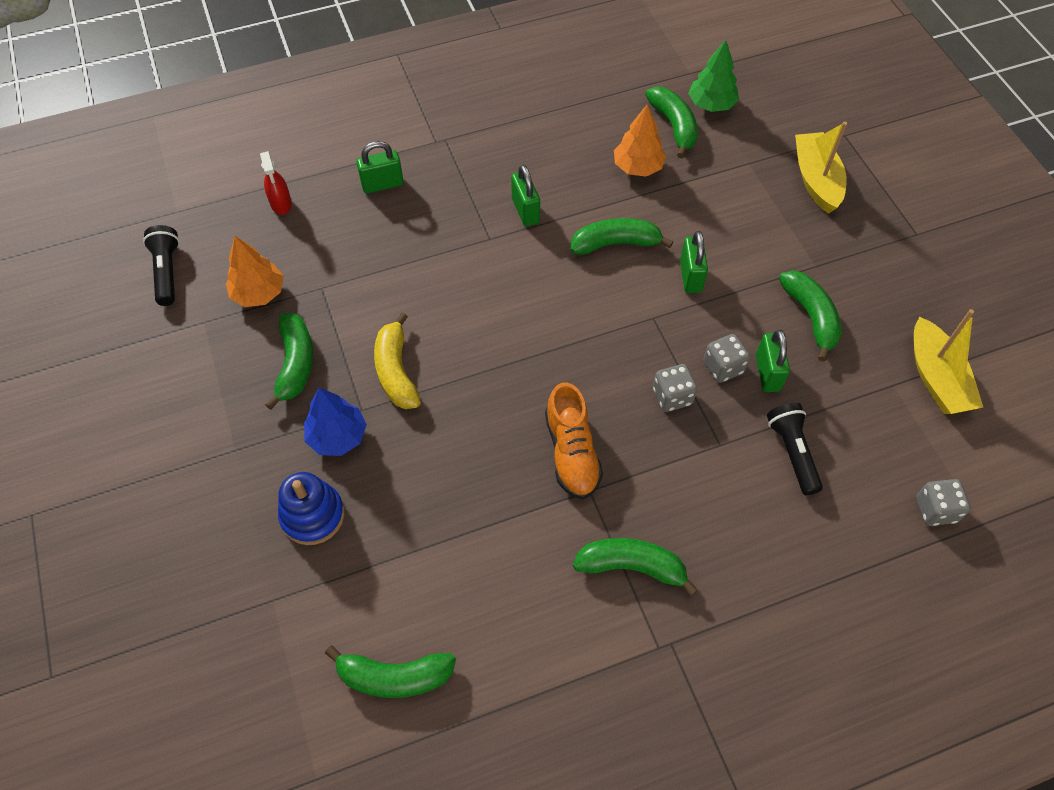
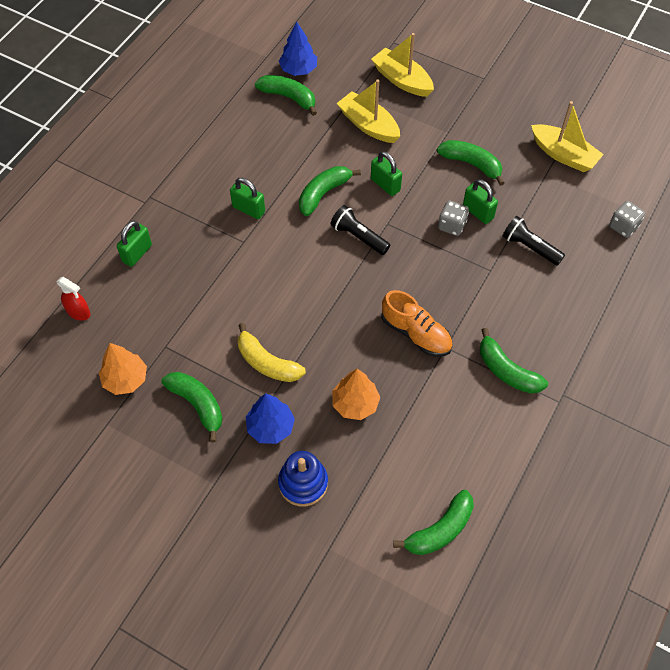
camera: 40 degrees left, 0 degrees up
(167, 272) = (44, 411): black flashlight -> black flashlight (358, 237)
(632, 566) = (506, 371): green banana -> green banana turned 105 degrees counterclockwise
(638, 167) = (291, 137): orange tree -> orange tree (355, 404)
(672, 396) = (440, 262): grey dice -> none
(711, 104) = (298, 69): green tree -> blue tree
(732, 204) = (368, 125): none -> yellow boat

